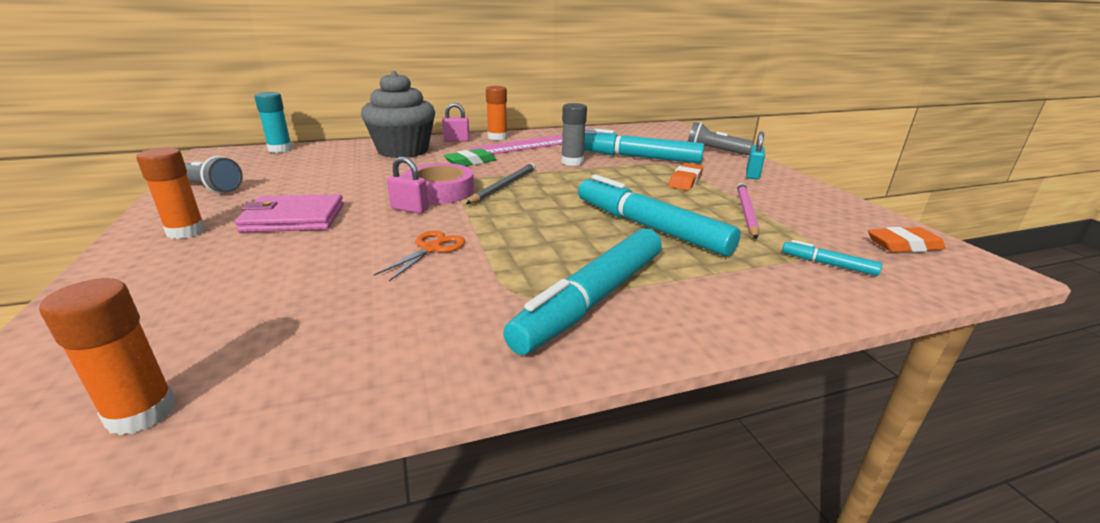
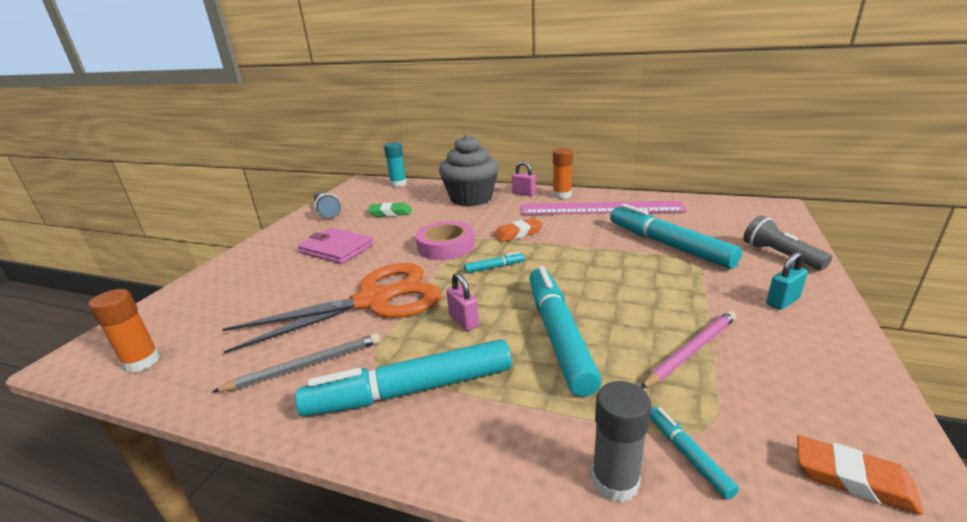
camera: 40 degrees right, 0 degrees up
(186, 231) = (280, 245): orange glue stick -> none
(409, 209) = (406, 259): pink padlock -> pink padlock (463, 321)
(432, 248) = (375, 300): orange scissors -> orange scissors, size x2.46
(470, 162) = (504, 220): green eraser -> green eraser (390, 213)
(504, 186) = (497, 252): grey pencil -> grey pencil (306, 365)
(519, 197) = (494, 267): none -> turquoise marker
(572, 162) = (591, 237): grey glue stick -> grey glue stick (615, 481)
(685, 181) = (679, 288): orange eraser -> orange eraser (518, 233)

